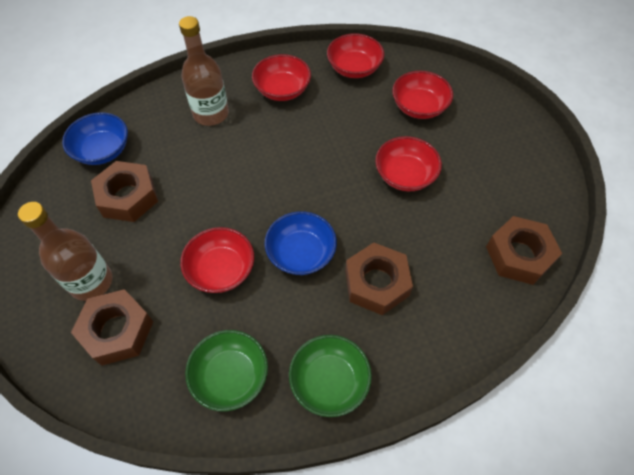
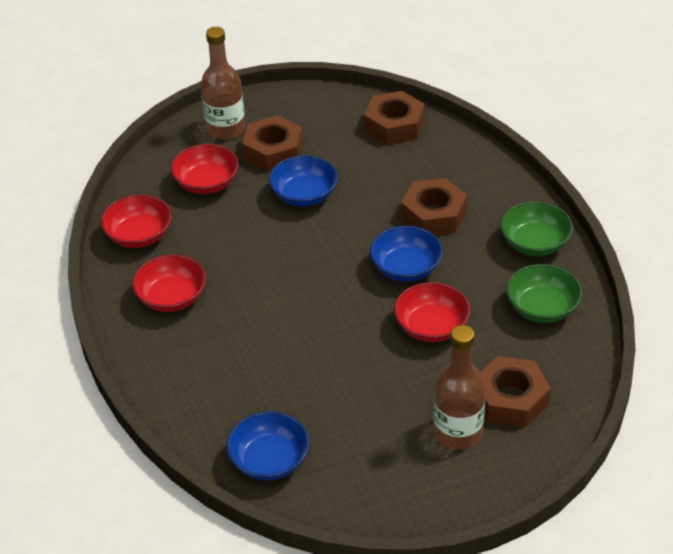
camera: 90 degrees left, 15 degrees down
(128, 197) = (341, 421): brown nut -> brown nut (273, 151)
(211, 114) = (209, 361): brown bottle -> brown bottle (225, 129)
(405, 175) = (304, 195): red bowl -> blue bowl

